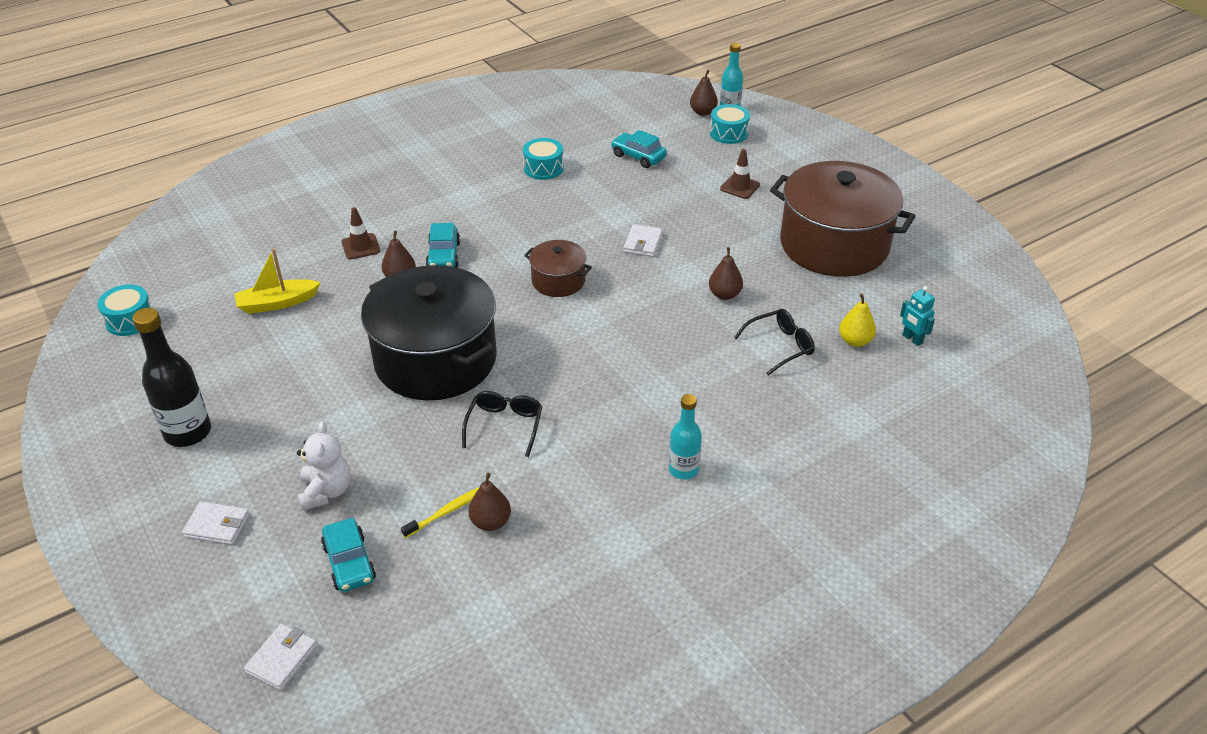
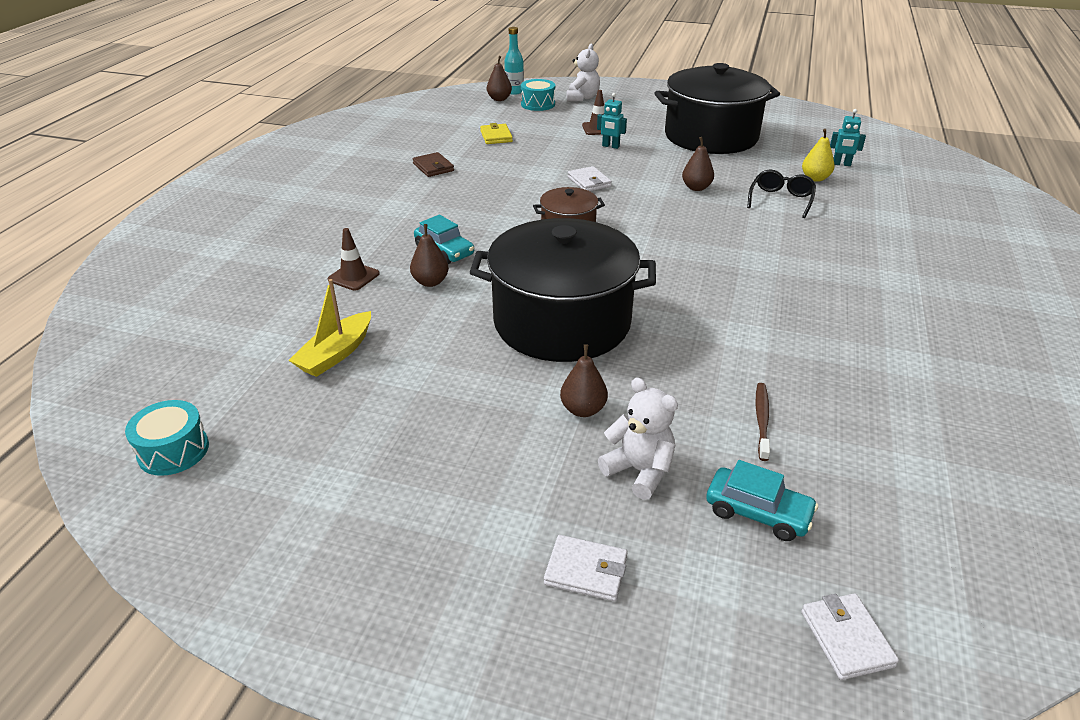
camera: 40 degrees left, 5 degrees down
(188, 432) = (414, 510): black bottle -> none
(217, 526) = (586, 571): white wallet -> white wallet turned 45 degrees clockwise
(448, 511) = (762, 420): yellow toothbrush -> brown toothbrush
(490, 522) = (805, 406): brown pear -> brown pear (583, 409)
(505, 425) = (696, 336): black glasses -> none
(543, 168) = (433, 167): turquoise drum -> brown wallet
(638, 156) = (496, 136): turquoise car -> yellow wallet
(683, 470) = (858, 296): turquoise bottle -> none
(720, 213) = (610, 146): none -> turquoise robot
(782, 143) = (582, 98): none -> white teddy bear
(834, 244) = (711, 136): brown pot -> black pot

